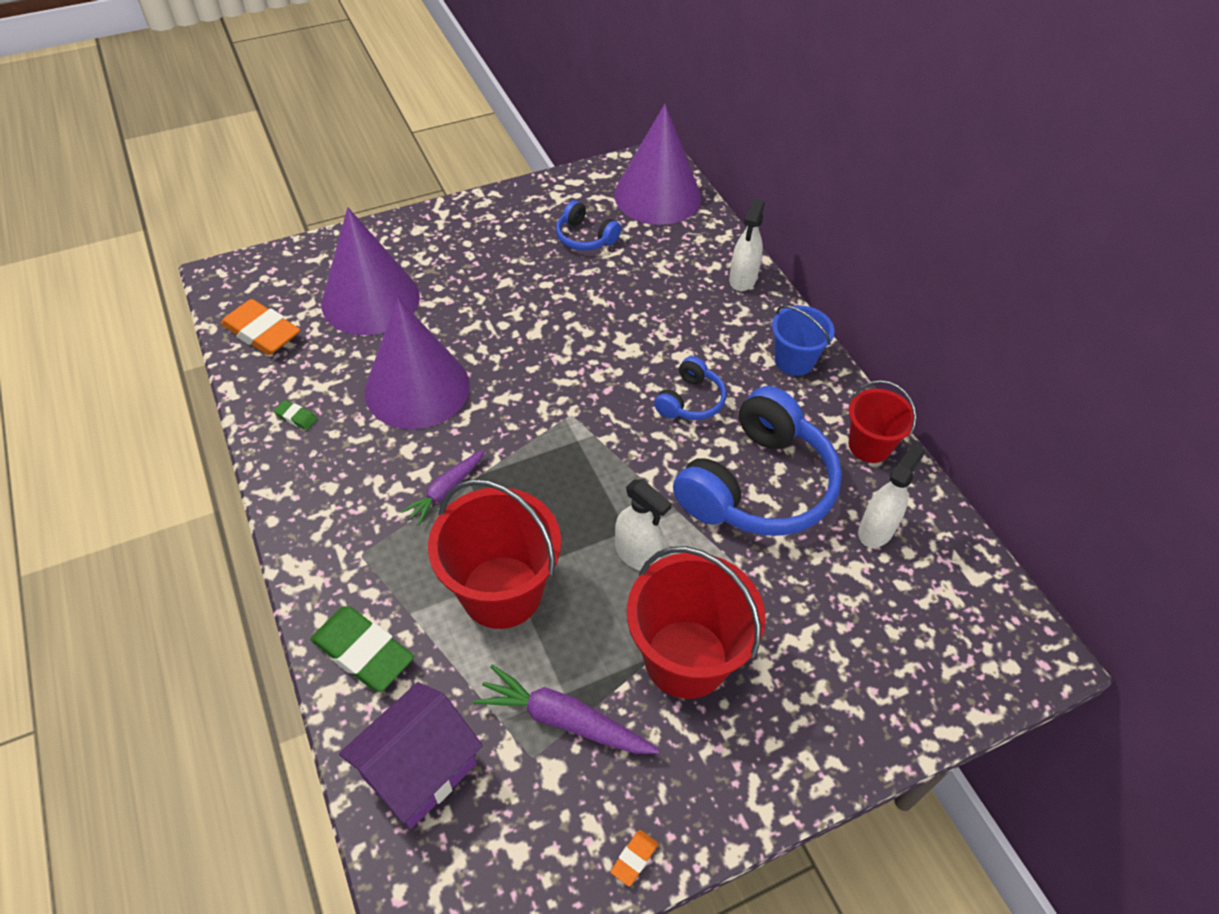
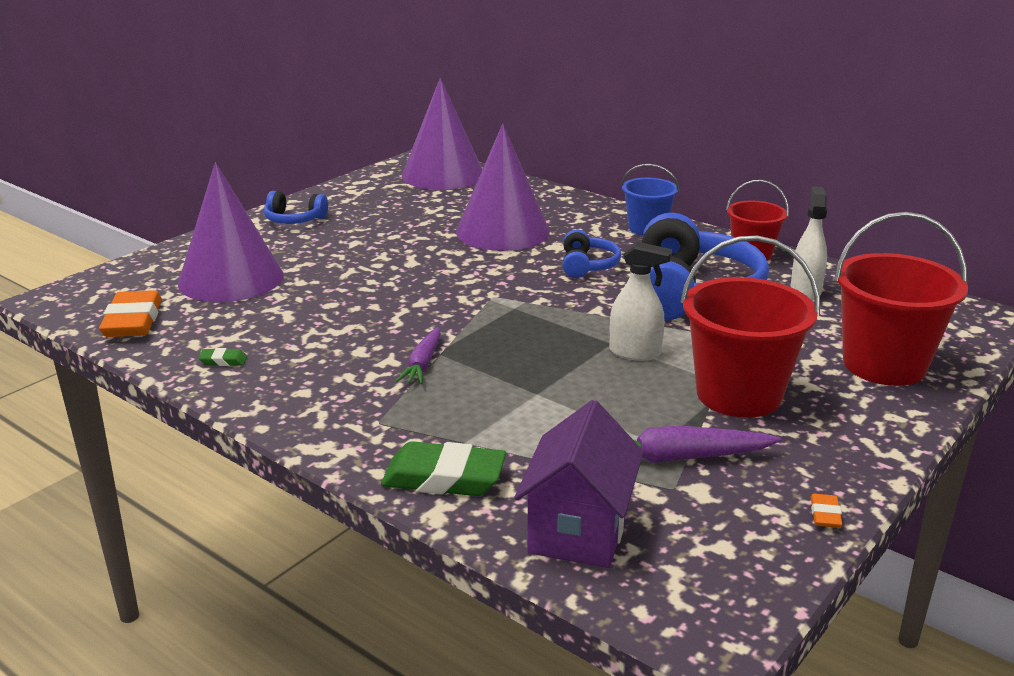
camera: 25 degrees left, 25 degrees down
(262, 332) = (133, 321): orange eraser -> orange eraser turned 75 degrees clockwise
(417, 388) = (331, 315): purple cone -> purple cone (502, 231)
(501, 592) = (539, 405): red bucket -> red bucket (884, 365)
(585, 237) = (402, 206): blue headphones -> blue headphones (294, 220)
(743, 279) = (560, 199): white spray bottle -> none

